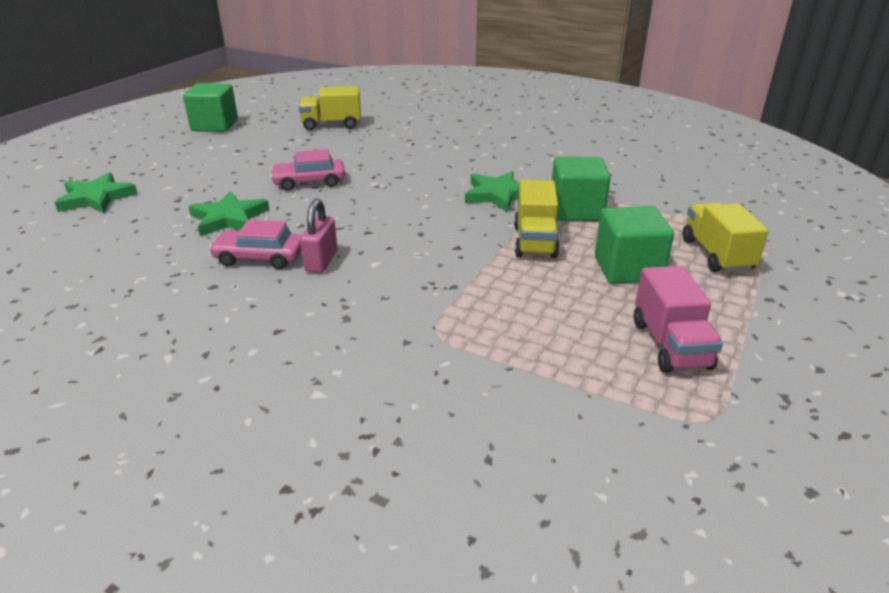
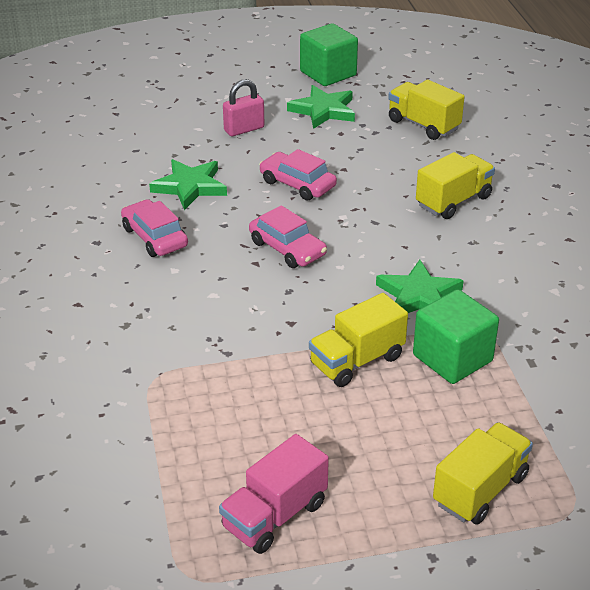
camera: 50 degrees right, 5 degrees up
(96, 198) = (143, 113): green star -> green star (323, 110)
(321, 261) = (184, 268): pink padlock -> pink padlock (244, 129)
(373, 214) = (287, 248): none -> pink car
(423, 148) = (453, 201): none -> yellow truck
(628, 268) = (377, 439): green cube -> none

